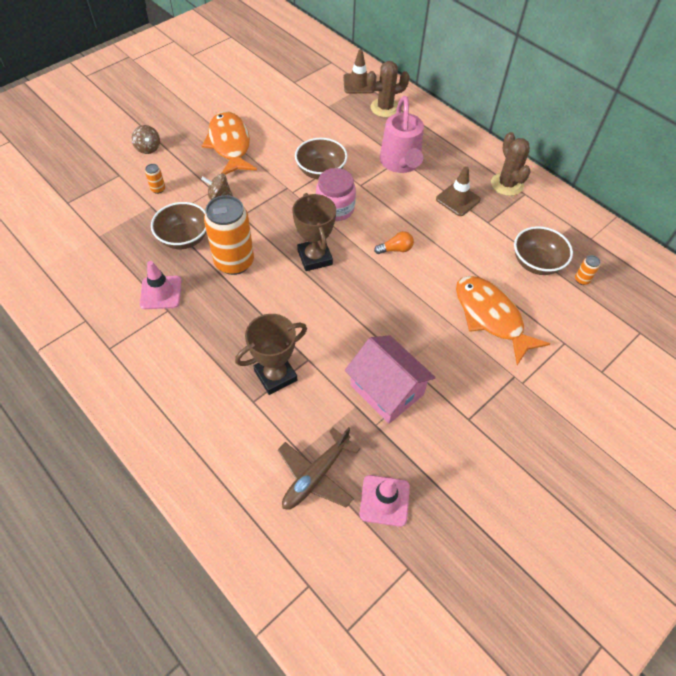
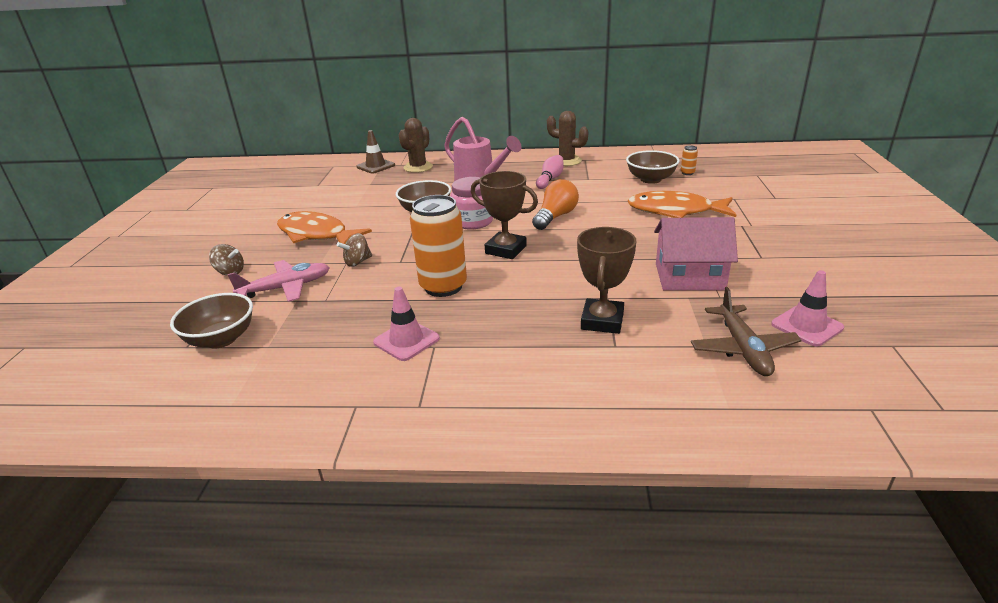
camera: 40 degrees left, 25 degrees down
(158, 189) = (286, 288): orange can -> pink plane
(184, 238) = (368, 299): brown bowl -> brown bowl (221, 339)
(395, 249) = (555, 217): orange light bulb -> orange light bulb, size x1.67
(458, 199) = (550, 179): brown traffic cone -> pink bowling pin

